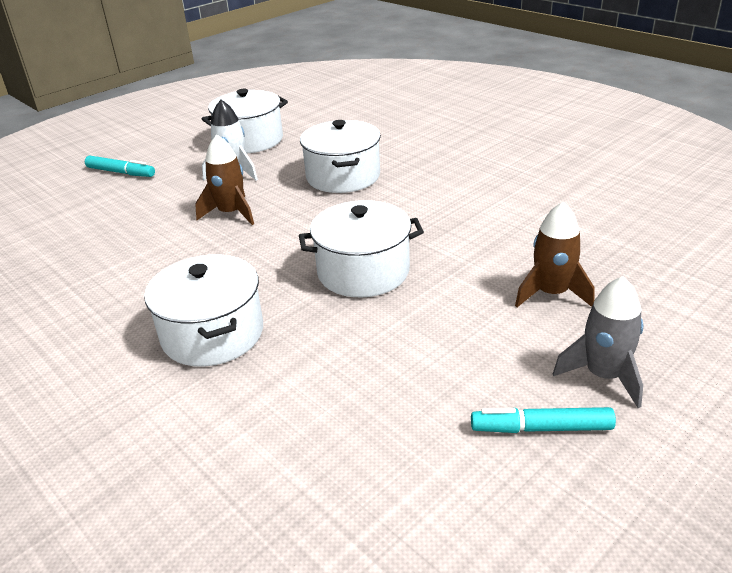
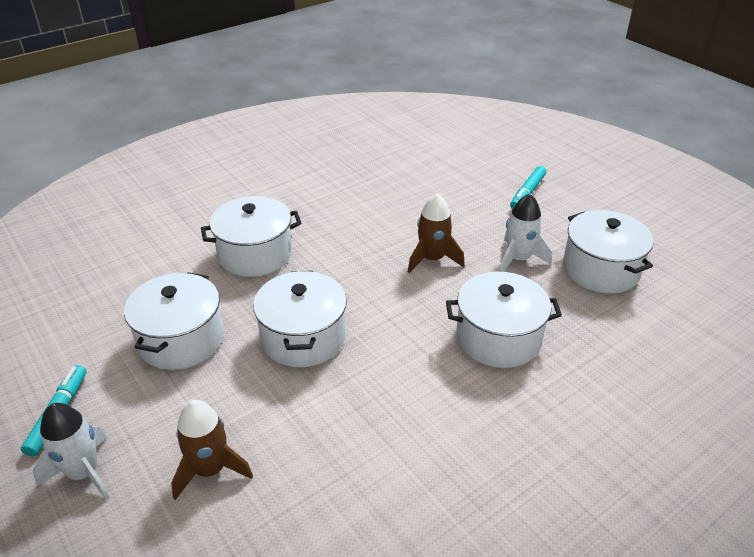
camera: 95 degrees right, 5 degrees up
(386, 358) = (181, 339): none -> white pot
(603, 375) = (84, 472): grey rocket -> white rocket

